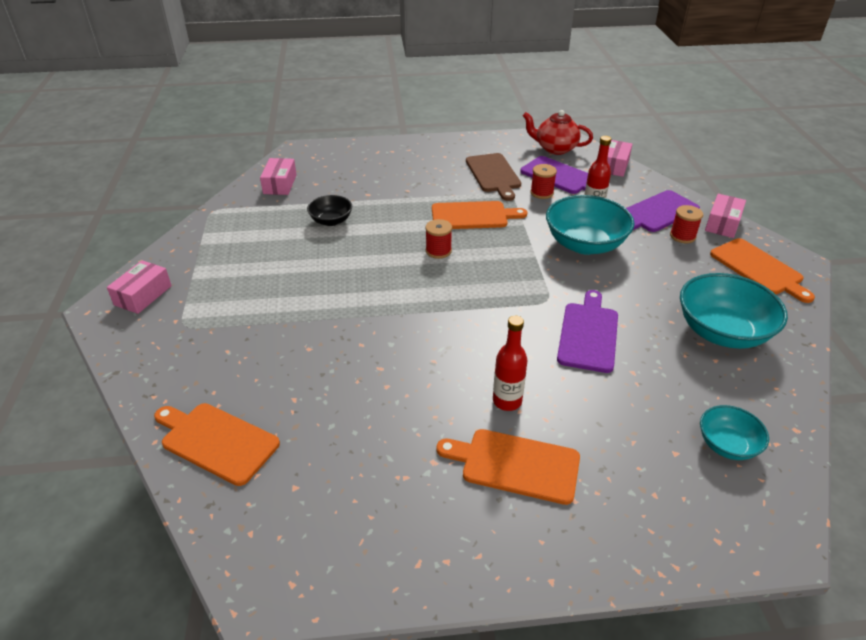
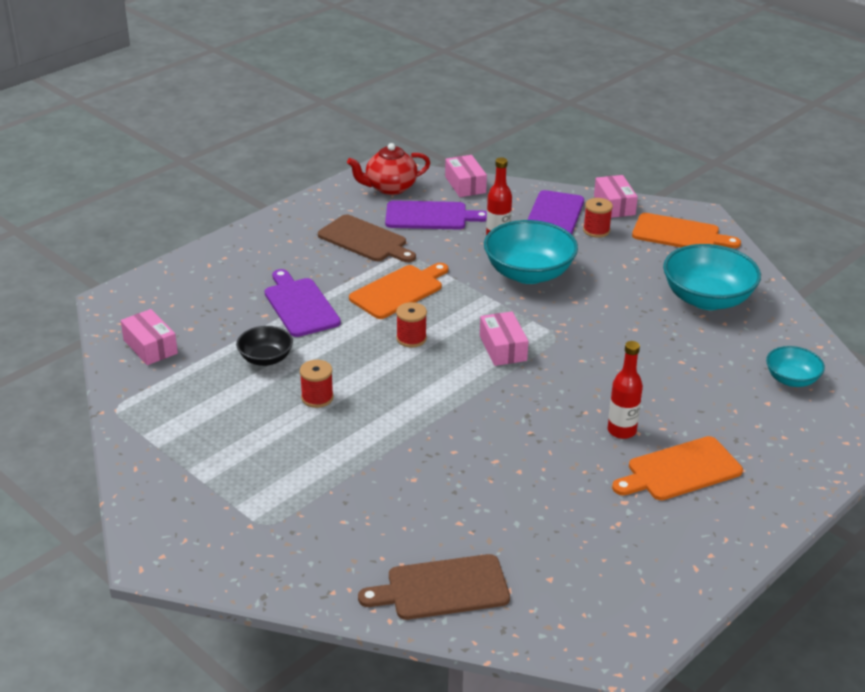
camera: 40 degrees left, 5 degrees down
(143, 295) = (177, 523): pink box -> pink box (502, 348)
(216, 441) = (442, 588): orange cutting board -> brown cutting board
(542, 193) = (433, 240): red spool -> red spool (317, 398)
(588, 334) = (619, 349): purple cutting board -> purple cutting board (300, 305)

